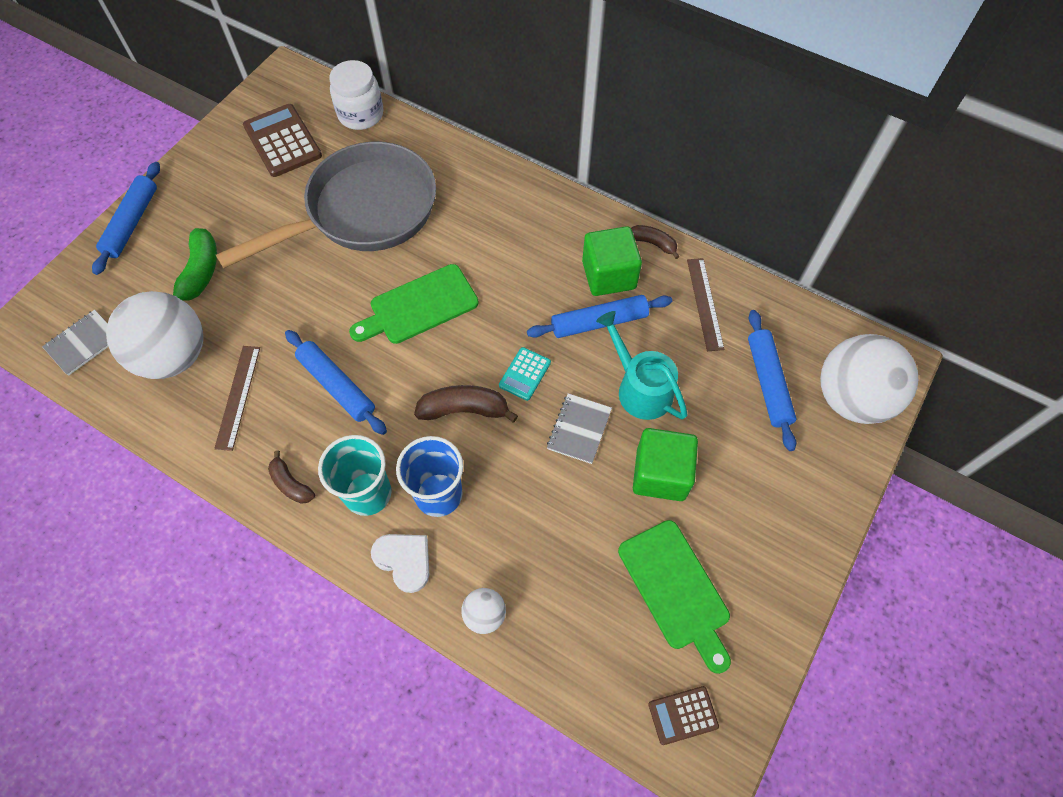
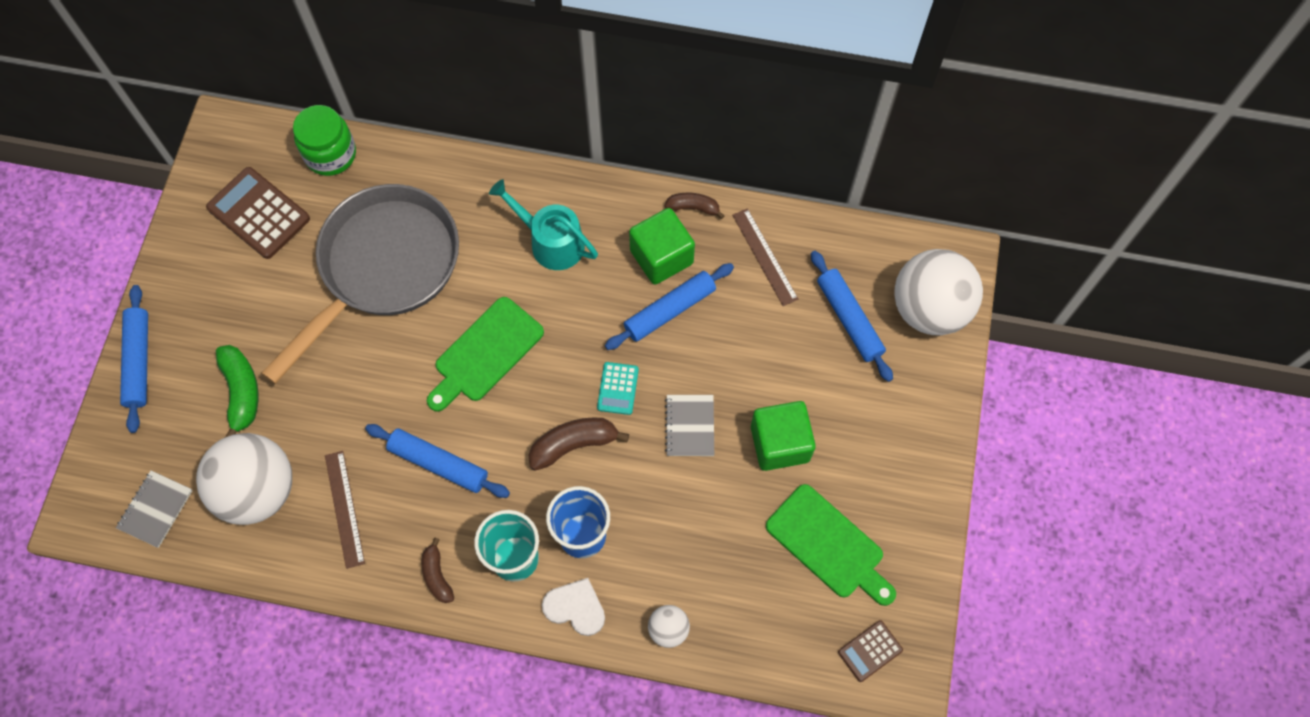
camera: 20 degrees left, 5 degrees up
(291, 484) = (437, 575): brown banana -> brown banana turned 45 degrees clockwise
(361, 114) = (330, 154): white jar -> green jar
(640, 388) = (732, 365): turquoise watering can -> turquoise watering can (551, 242)

